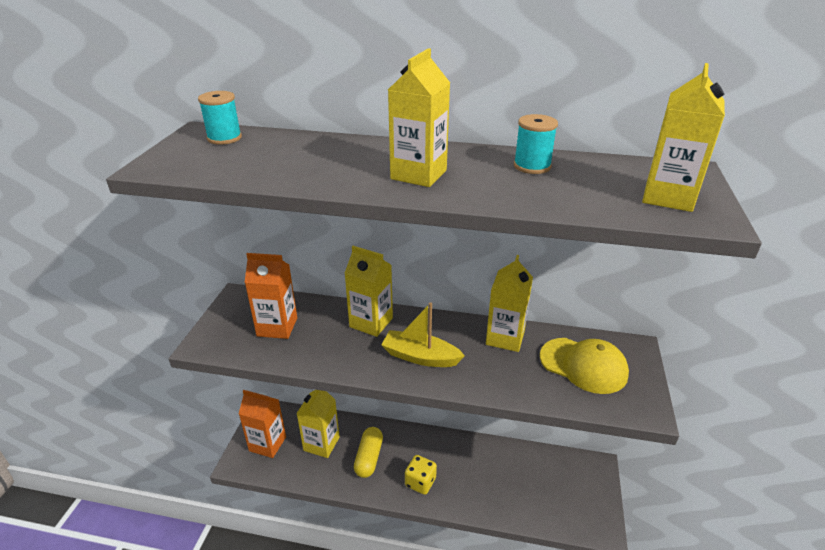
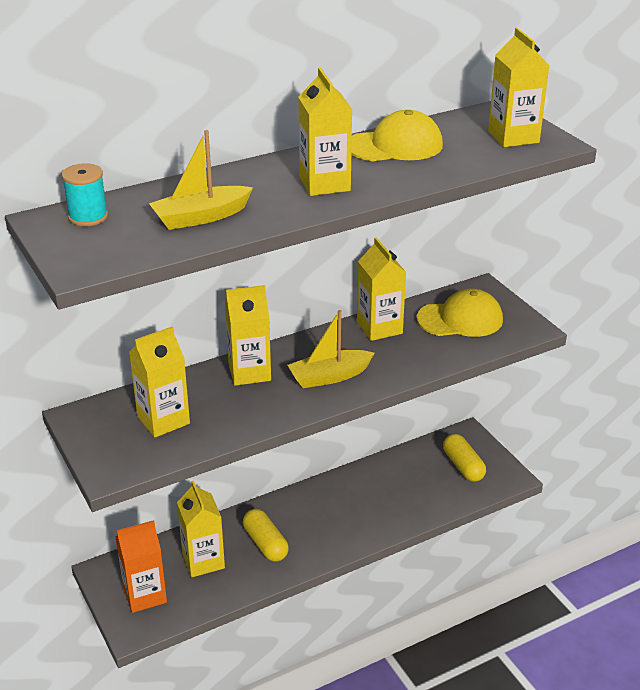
camera: 40 degrees left, 0 degrees up
(277, 327) = (163, 420): orange carton -> yellow carton
(286, 164) = (201, 217): none -> yellow boat
(420, 482) = (335, 533): yellow dice -> none
(532, 166) = (395, 145): turquoise spool -> yellow cap
(569, 492) = (463, 466): none -> yellow capsule

